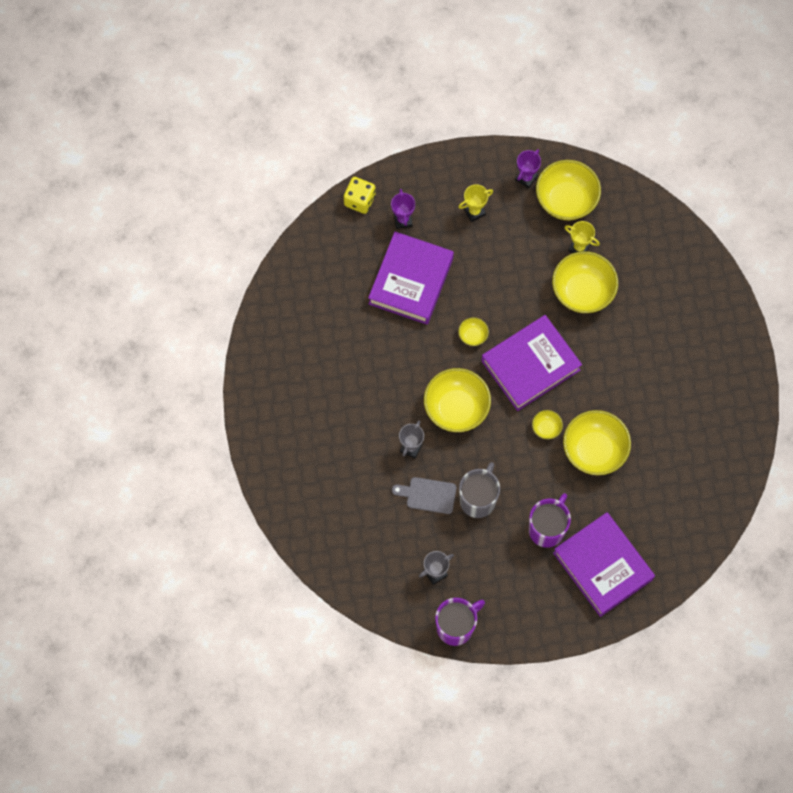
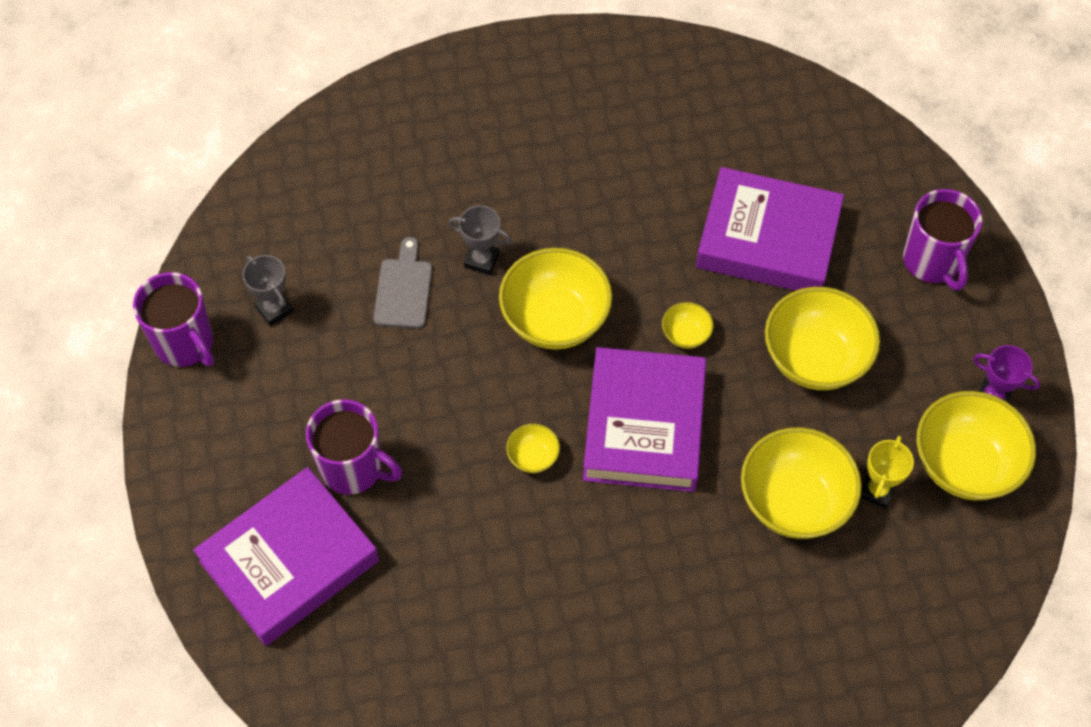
camera: 85 degrees right, 10 degrees down
(359, 200) = (894, 158): yellow dice -> none
(403, 220) = (873, 220): purple trophy -> none
(435, 193) = (932, 262): none -> purple mug
(474, 212) = (910, 322): yellow trophy -> none
(478, 499) = (400, 361): grey mug -> none
(530, 365) = (644, 425): purple book -> purple book turned 45 degrees clockwise
(594, 450) = (499, 536): yellow bowl -> yellow bowl (815, 358)

